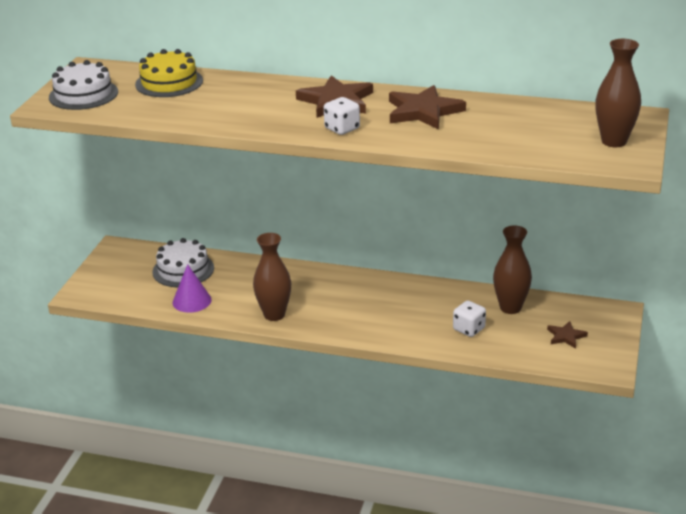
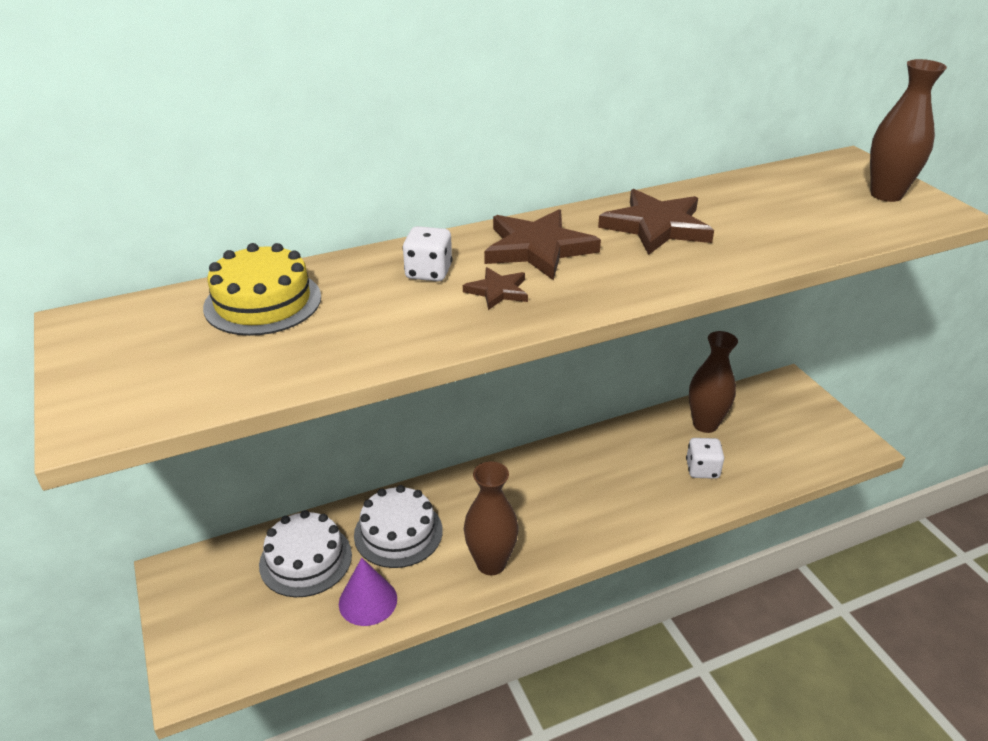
camera: 40 degrees left, 5 degrees up
(83, 94) = (140, 374): white cake -> white cake (398, 532)
(342, 129) = (609, 283): white dice -> white dice (428, 272)
(566, 336) = (787, 431): brown star -> brown star (497, 291)

